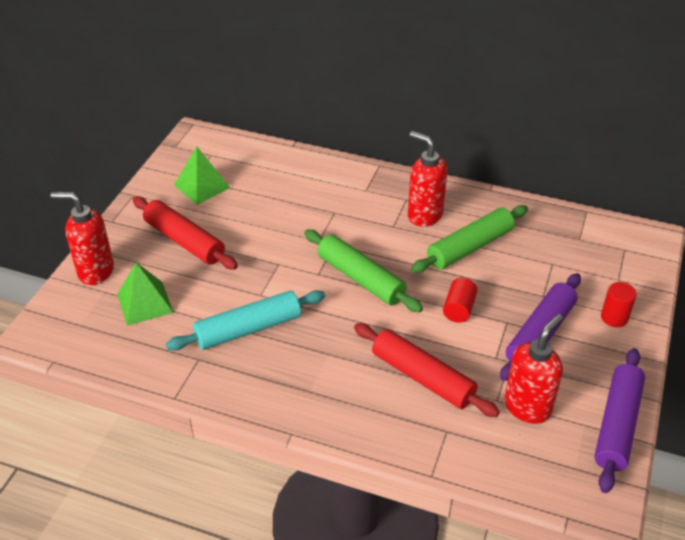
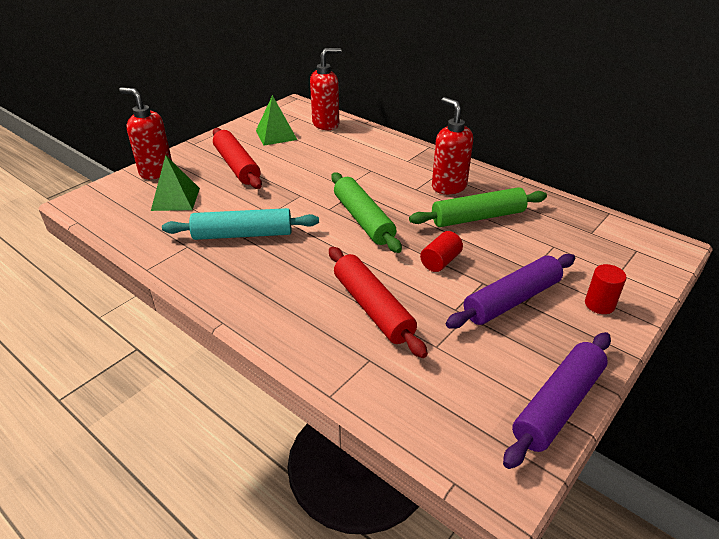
camera: 20 degrees right, 5 degrees down
(527, 407) = (465, 360): red soap dispenser -> red soap dispenser (326, 124)

